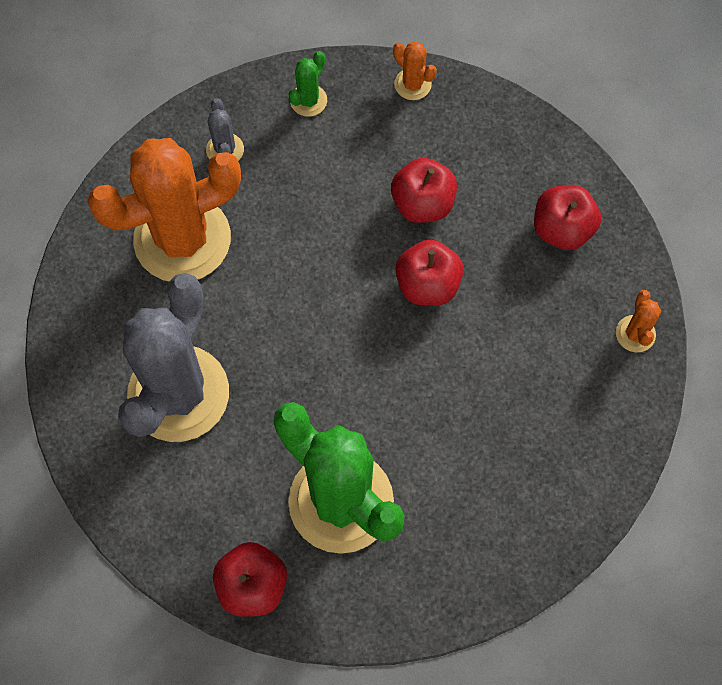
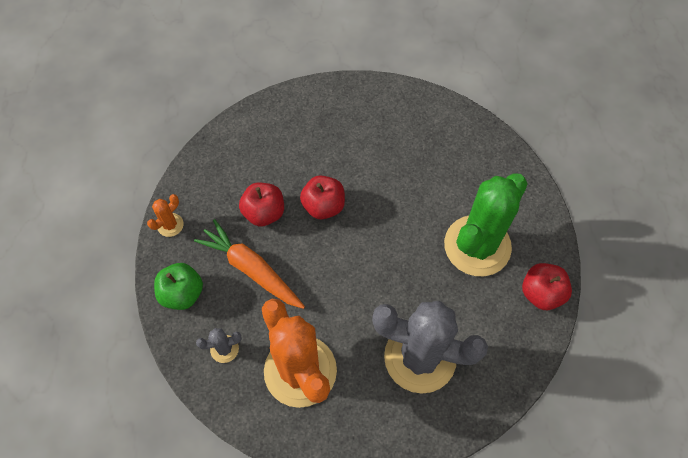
camera: 95 degrees left, 5 degrees down
(308, 100) = (182, 293): green cactus -> green apple
(334, 185) = (251, 269): none -> orange carrot
(562, 229) = (279, 132): red apple -> none
(635, 334) = (346, 94): orange cactus -> none

